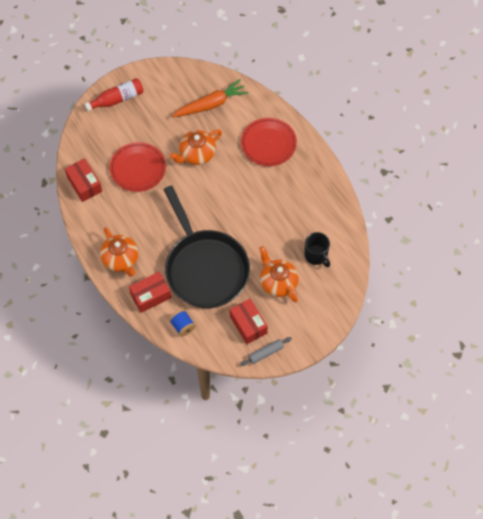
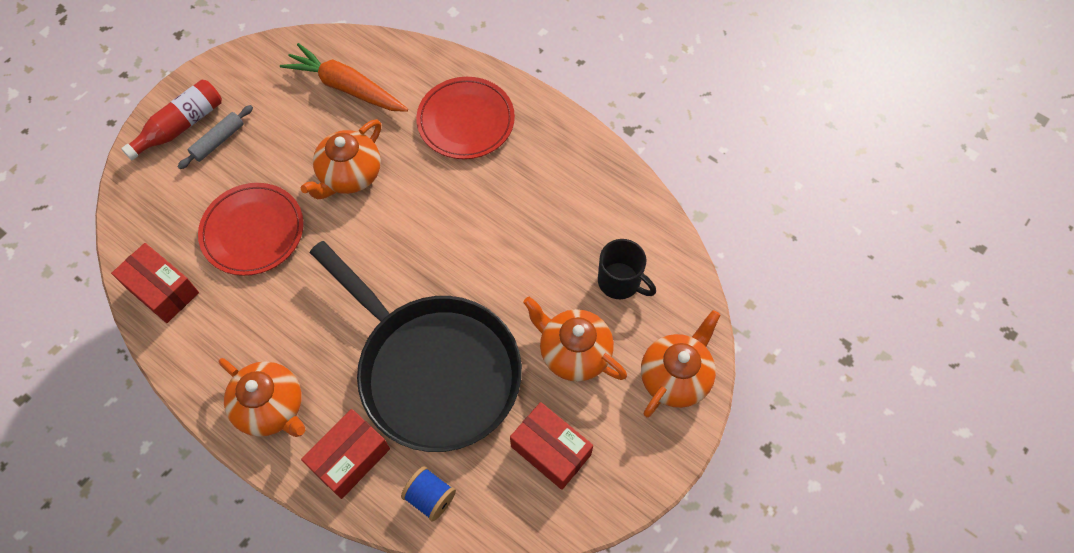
camera: 20 degrees left, 0 degrees up
(211, 104) = (346, 87): orange carrot -> orange carrot turned 105 degrees counterclockwise
(266, 353) = (603, 494): grey rolling pin -> grey rolling pin (218, 141)
(324, 311) = (675, 377): none -> orange teapot

